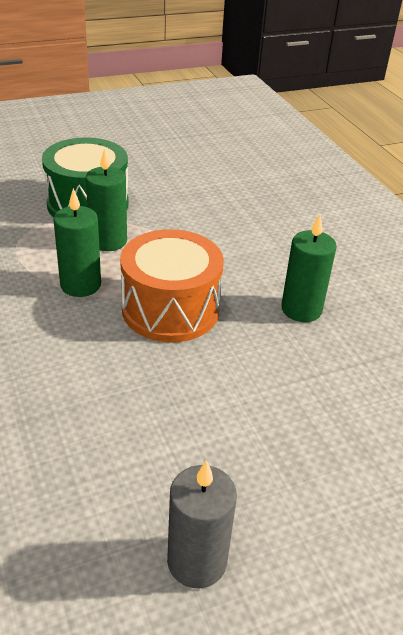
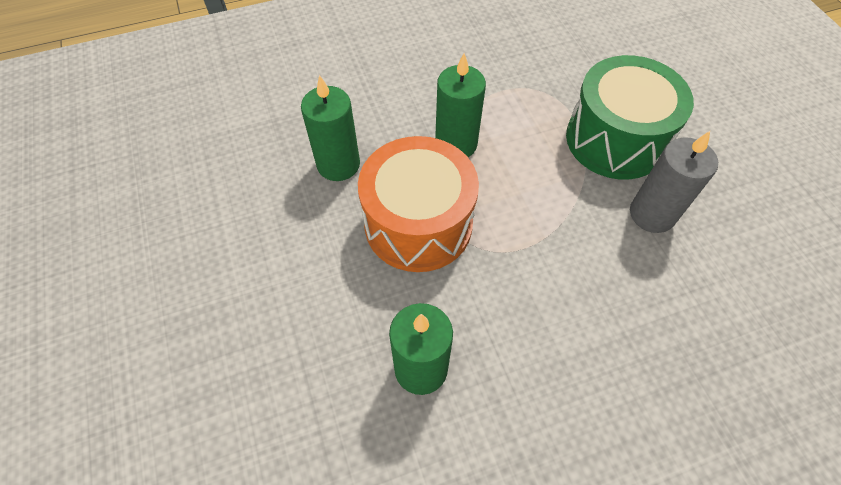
camera: 95 degrees right, 20 degrees up
(108, 241) = (540, 163): green candle -> green candle (338, 164)
(197, 561) = (110, 239): grey candle -> grey candle (652, 214)

